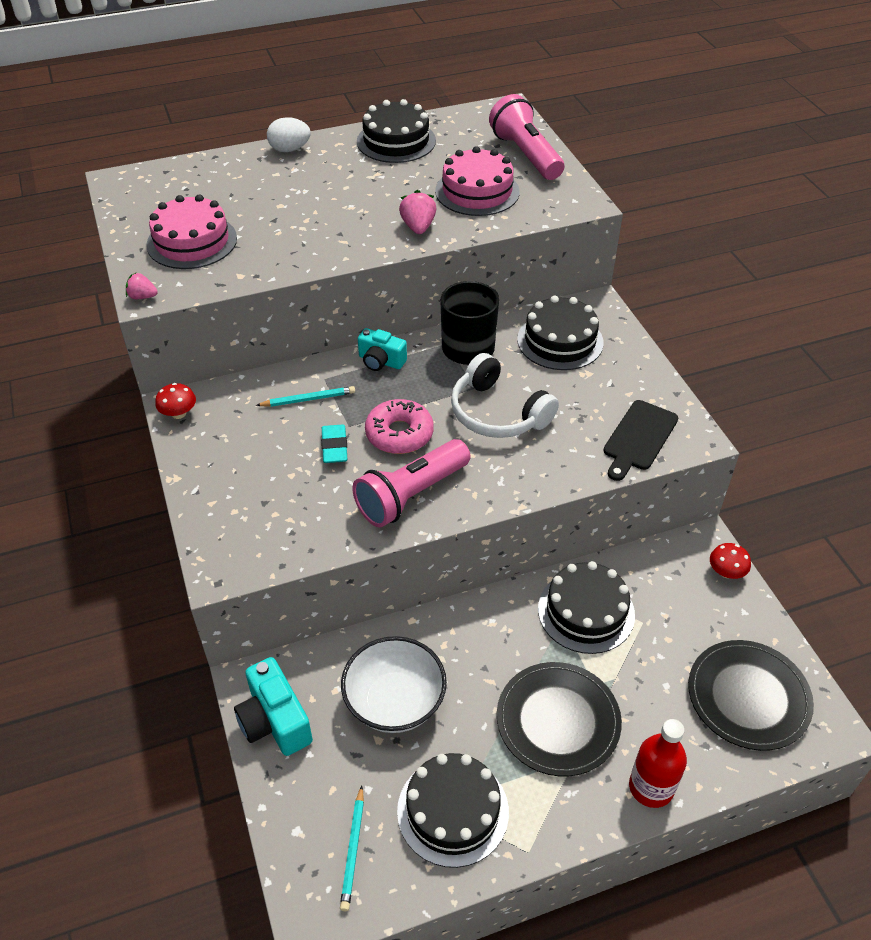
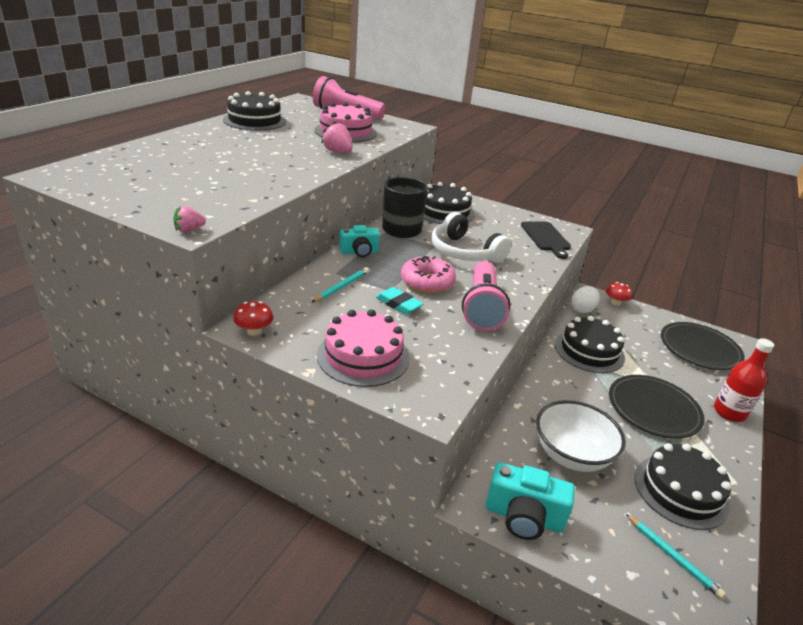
camera: 45 degrees left, 15 degrees down
(192, 241) = (181, 192): pink cake -> pink cake (363, 356)
(290, 149) = (182, 135): white egg -> white egg (582, 309)
(498, 413) = (464, 252): white headphones -> white headphones turned 45 degrees clockwise

